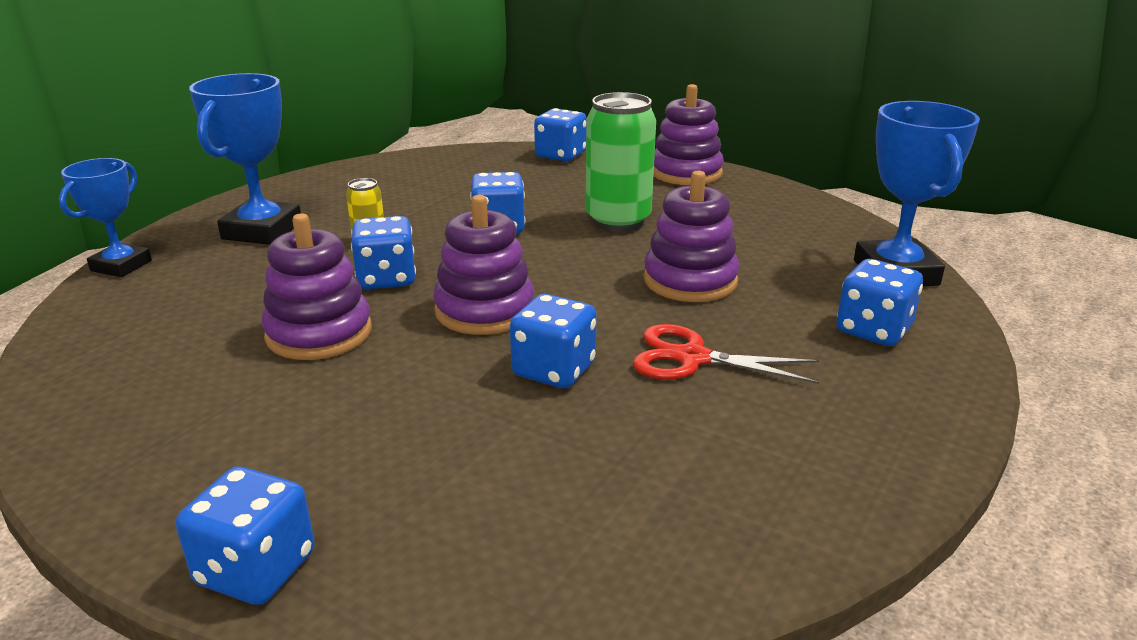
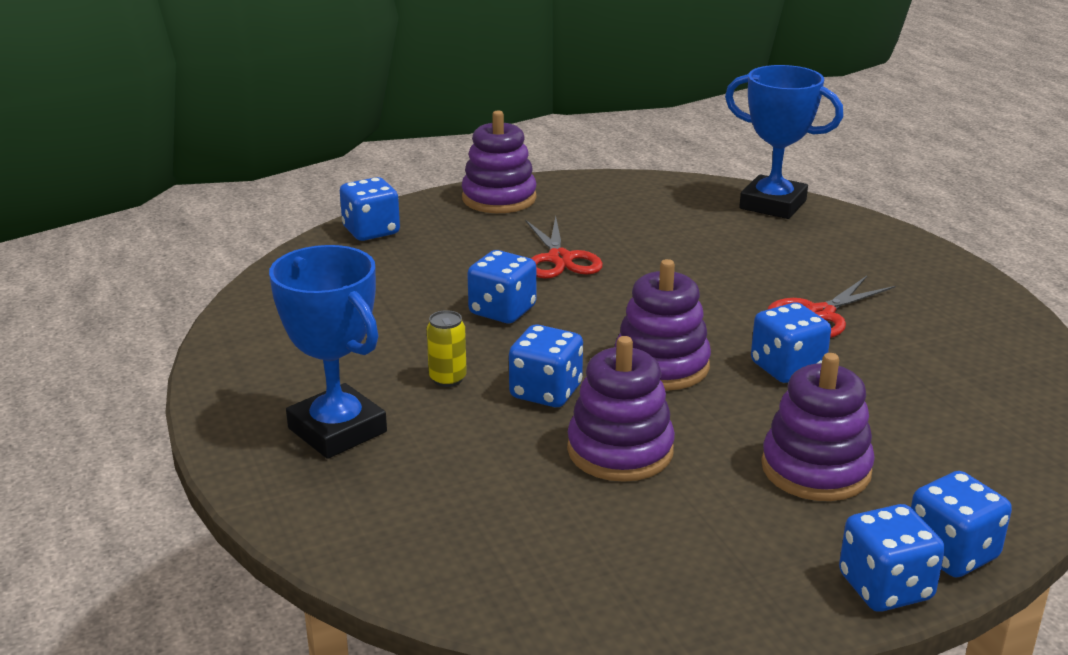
camera: 55 degrees left, 0 degrees up
(121, 266) = (318, 535): blue trophy -> none
(618, 221) = (560, 259): green can -> red scissors
(690, 281) = (704, 272): purple stacking toy -> purple stacking toy (815, 469)
(873, 330) = (841, 244): blue dice -> blue dice (885, 587)

